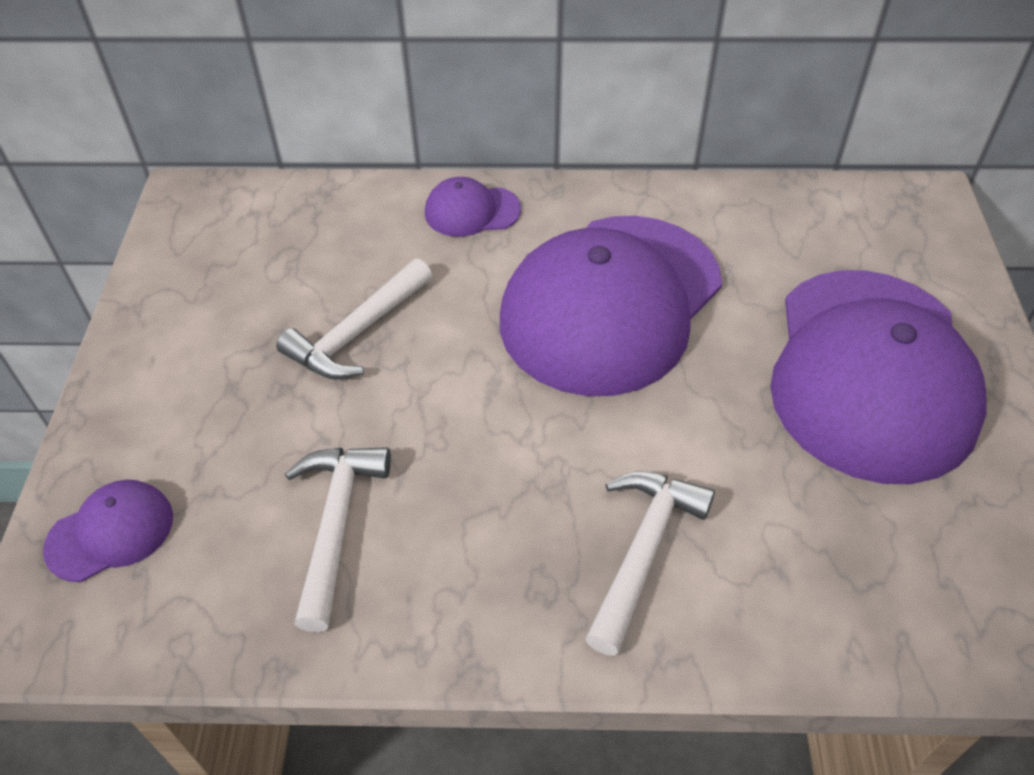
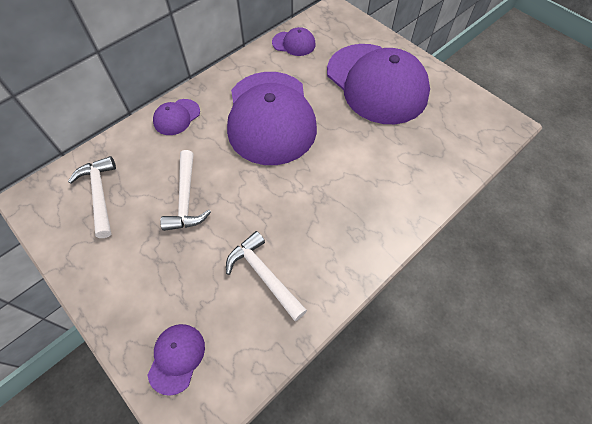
camera: 45 degrees left, 10 degrees up
(643, 551) = (373, 196): white hammer -> white hammer (100, 195)
(784, 213) = (294, 43): none -> purple cap

